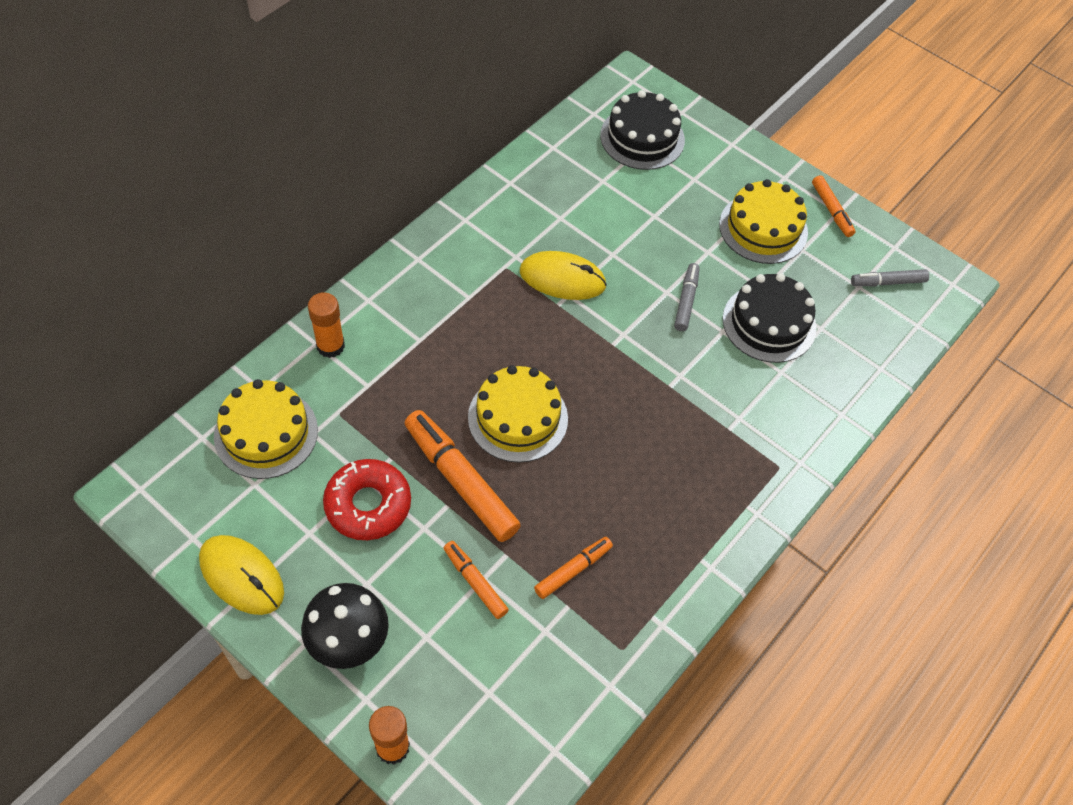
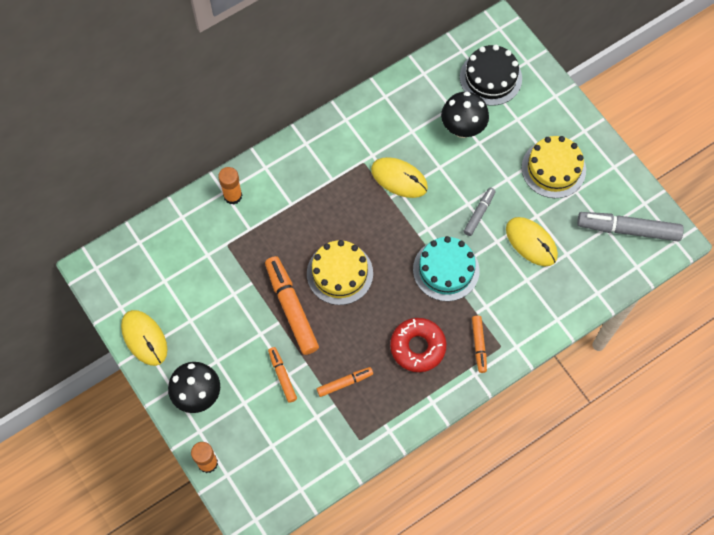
camera: 20 degrees right, 10 degrees up
(266, 433) = (179, 248): yellow cake -> none
(368, 505) = (230, 310): red donut -> red donut (417, 347)
(627, 203) = (462, 129): none -> black mushroom
(667, 381) = (446, 270): none -> turquoise cake
(769, 323) = (531, 242): black cake -> yellow mouse
(831, 210) = (609, 164): orange marker -> orange marker (479, 345)
(887, 282) = (628, 229): grey marker -> grey marker, size x1.84

